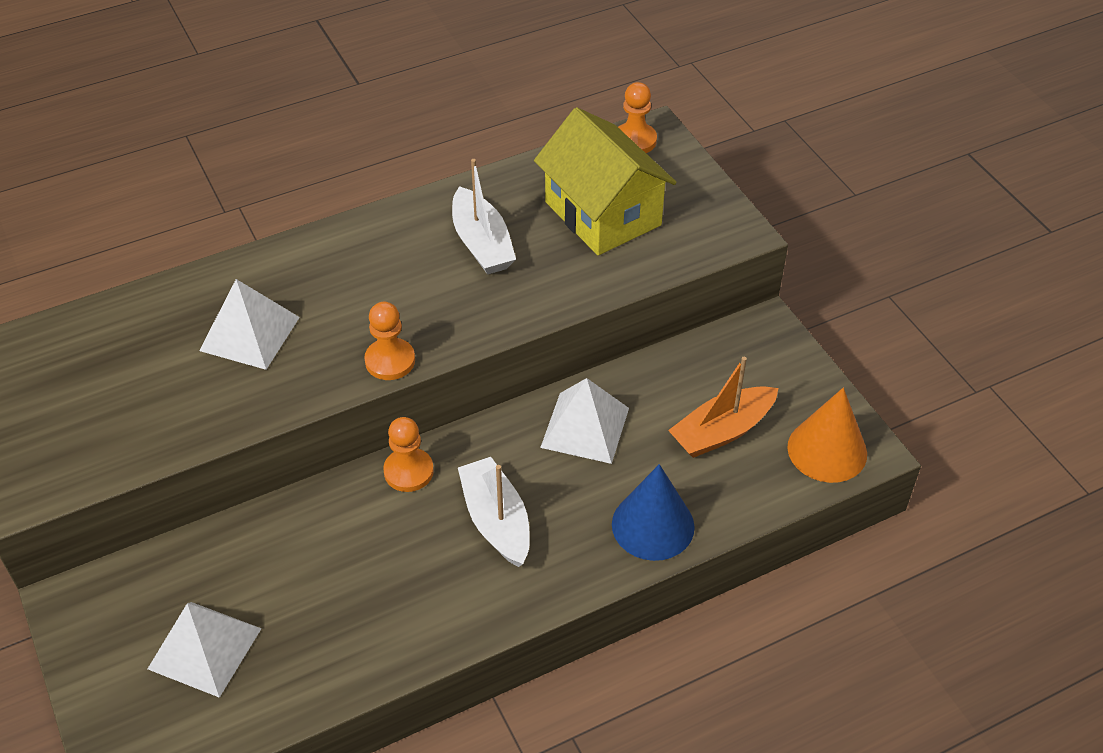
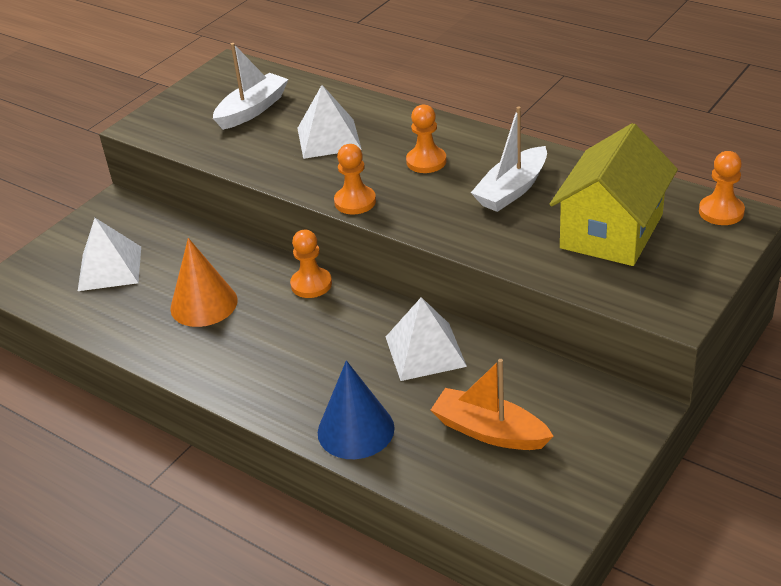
camera: 65 degrees right, 10 degrees down
(374, 279) = (426, 161): none -> orange pawn
(496, 520) = (298, 345): white boat -> white boat (252, 110)
(827, 450) = (527, 509): orange cone -> orange cone (204, 304)

